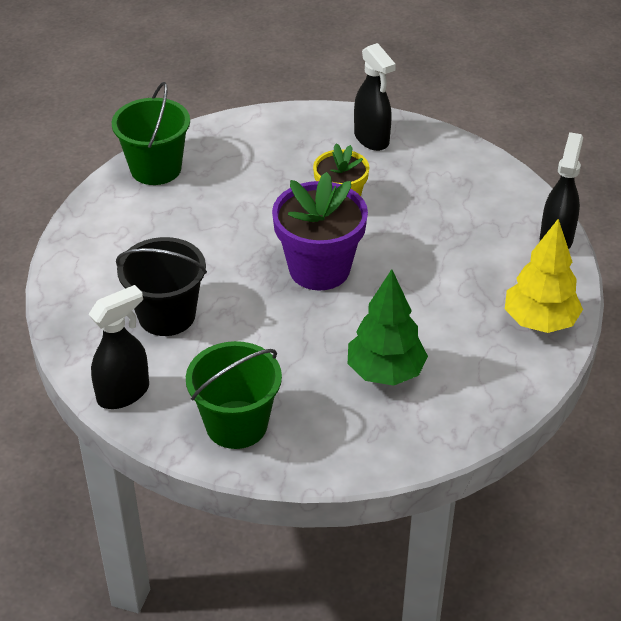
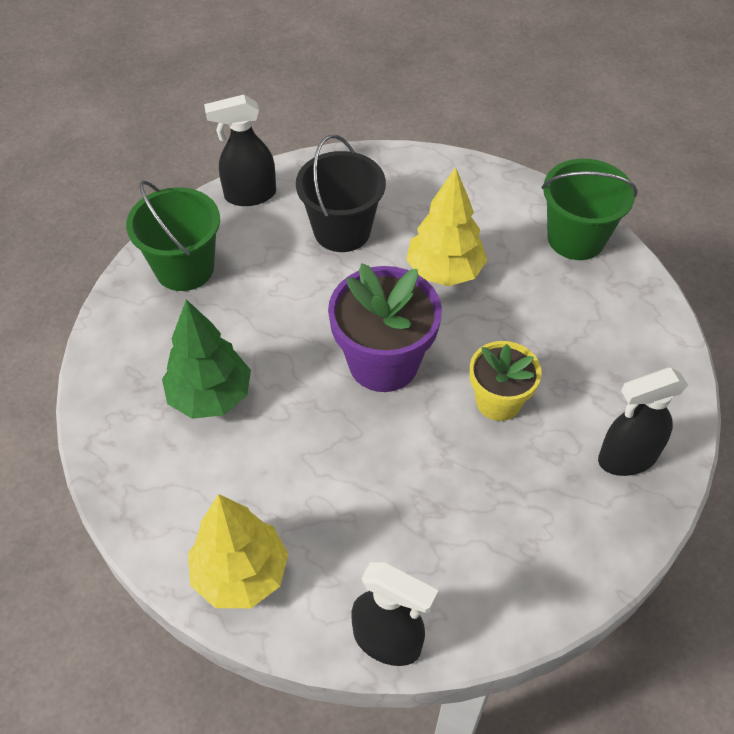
camera: 100 degrees right, 10 degrees up
(124, 393) = (249, 195): black spray bottle -> black spray bottle turned 105 degrees clockwise
(208, 242) = (444, 271): none -> yellow tree

